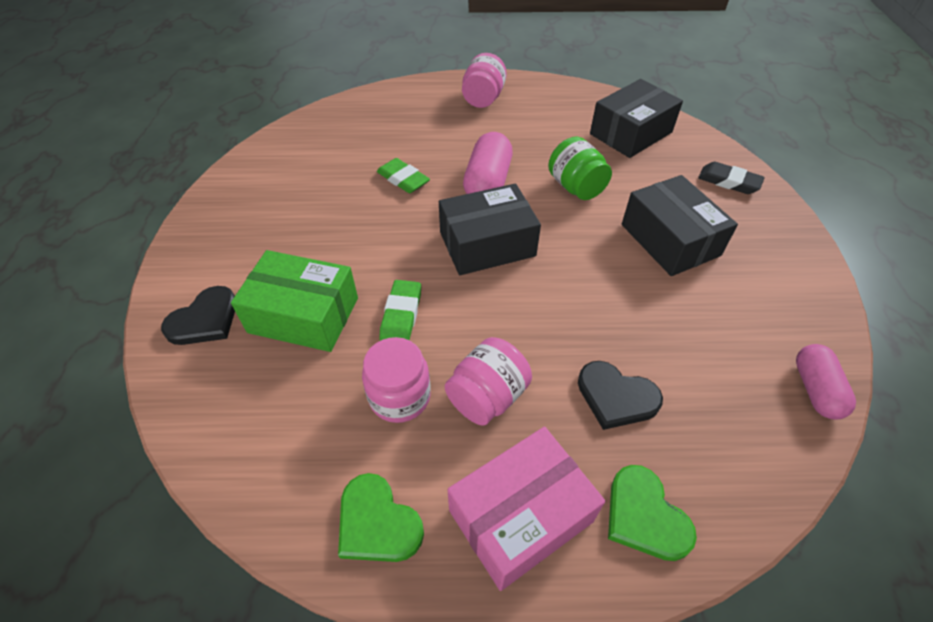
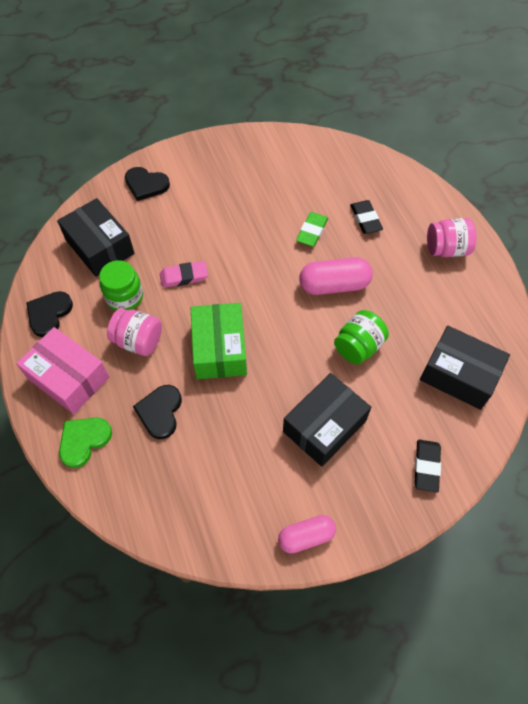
camera: 70 degrees right, 10 degrees up
(304, 315) = (166, 228): green box -> green box (219, 349)
(377, 522) = (49, 314): green heart -> black heart
(400, 397) = (124, 297): pink jar -> green jar
(401, 315) = (184, 276): green eraser -> pink eraser
(412, 137) = (365, 219): none -> black eraser
(487, 244) = (266, 304): black box -> black box (100, 246)
(815, 389) = (206, 540): pink capsule -> pink capsule (306, 537)

